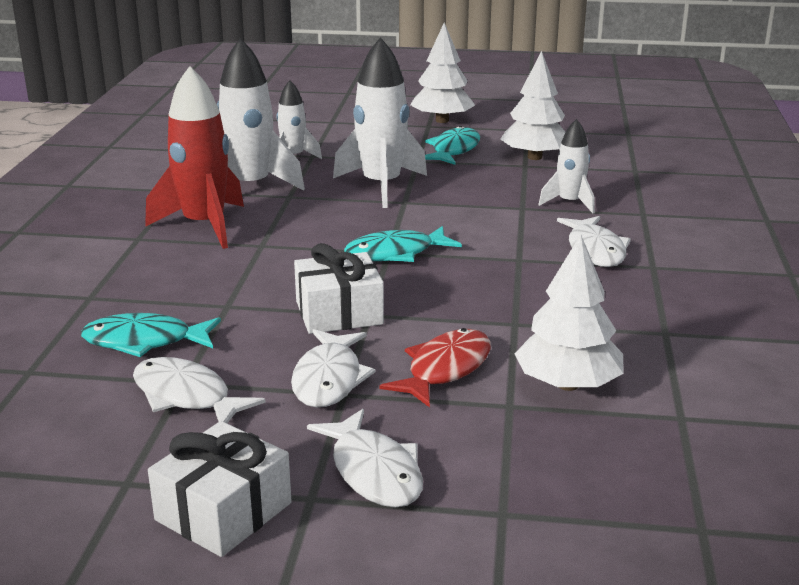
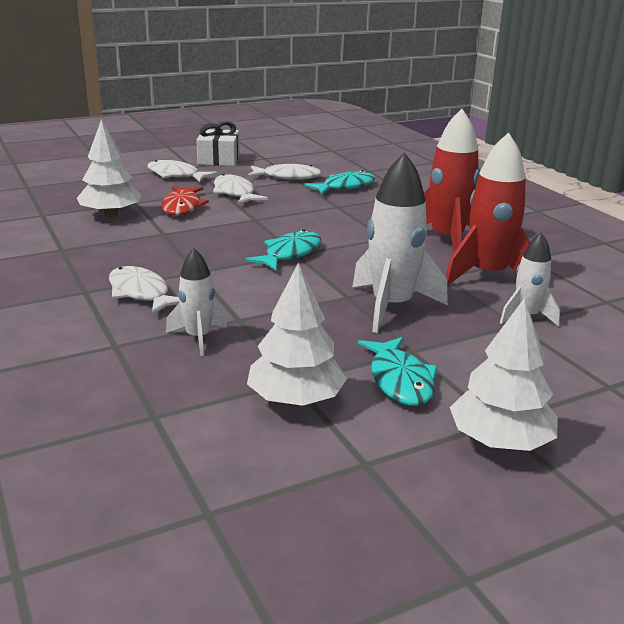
camera: 145 degrees right, 0 degrees up
(250, 187) = (487, 275): white rocket -> red rocket
(339, 313) = (272, 216): white gift -> none

